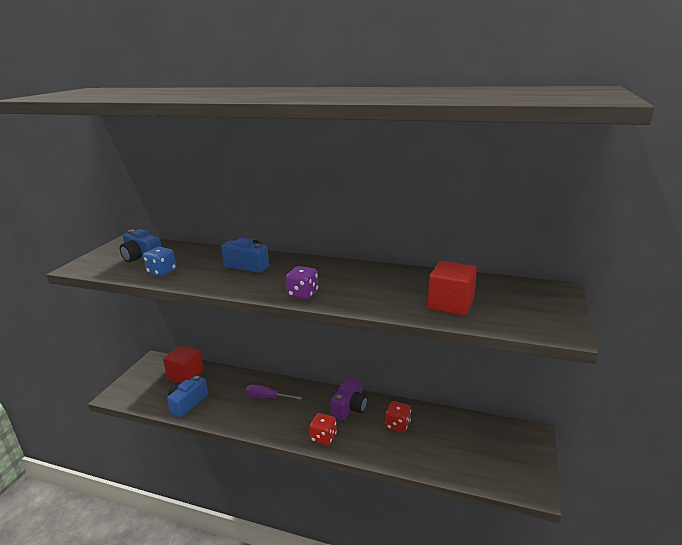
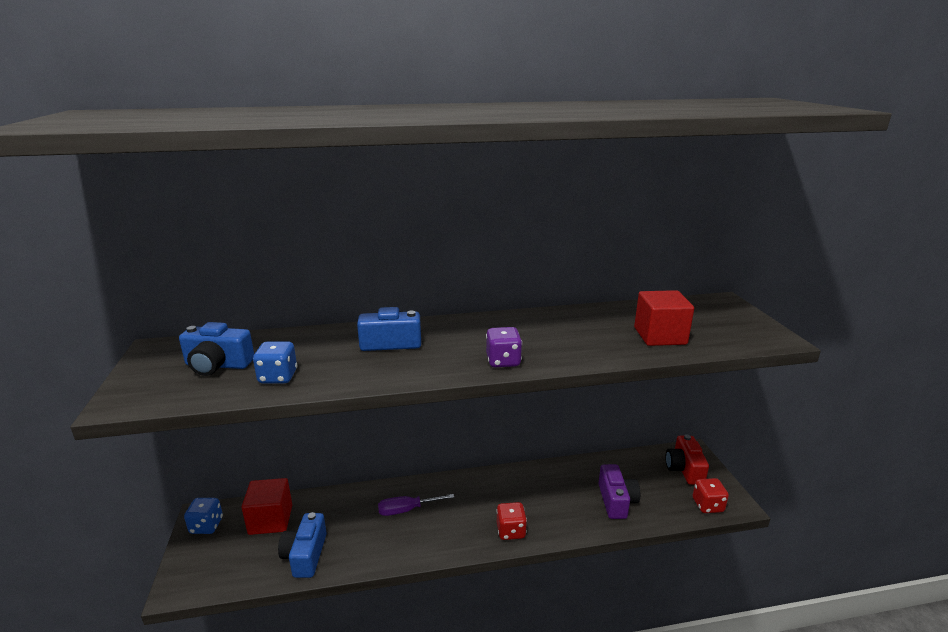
camera: 30 degrees left, 0 degrees up
(151, 367) = (206, 526): none -> blue dice
(350, 408) = (511, 487): purple camera -> purple camera (616, 501)
(398, 425) = (573, 488): red dice -> red dice (707, 505)
(511, 444) = (684, 469): none -> red camera

